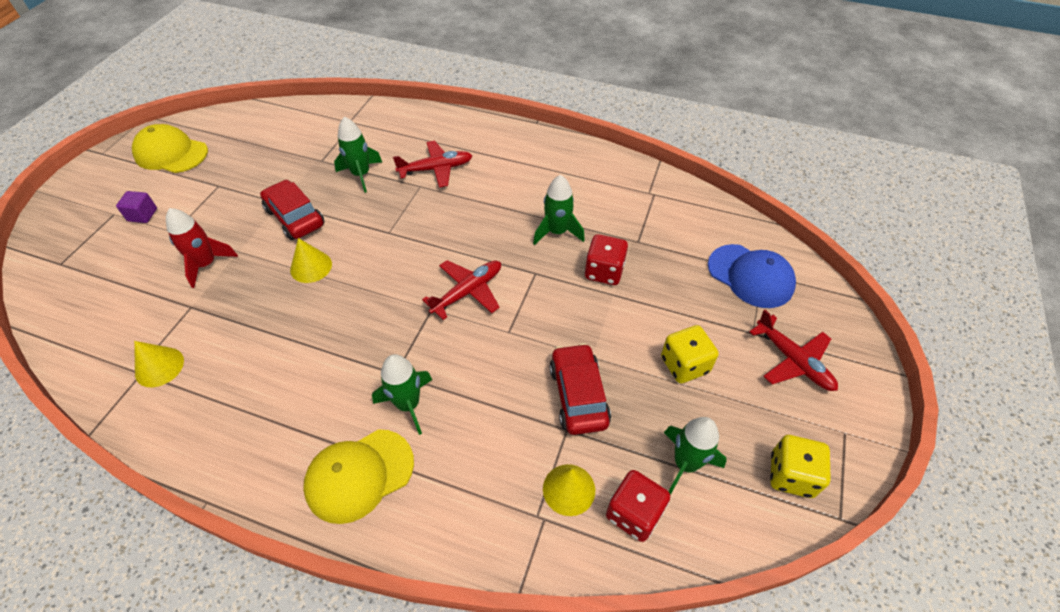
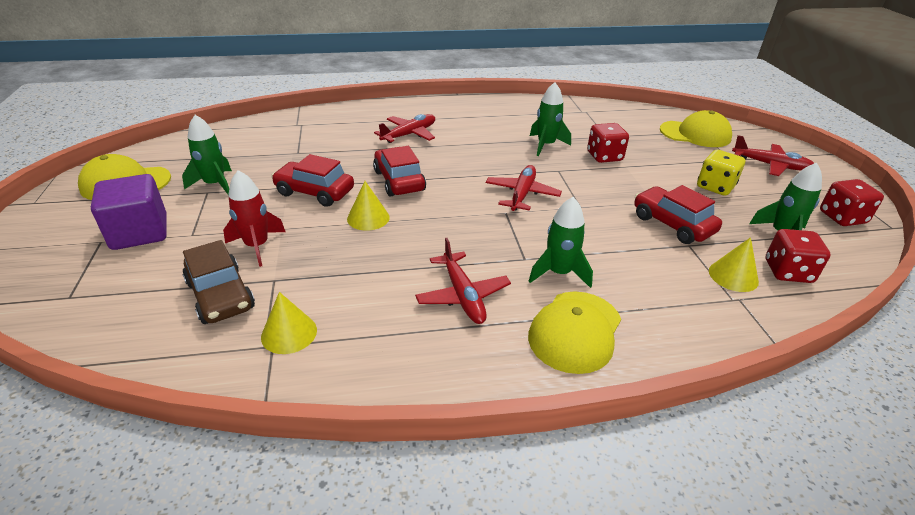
camera: 30 degrees left, 15 degrees down
(142, 215) = (140, 233): purple cube -> purple cube, size x1.98
(145, 306) = (220, 295): none -> brown car
(308, 390) = (462, 295): none -> red plane
(361, 175) = (346, 152): green rocket -> green rocket (215, 184)
(374, 230) = (399, 181): none -> red car
(750, 276) = (695, 134): blue cap -> yellow cap
(791, 475) = (842, 217): yellow dice -> red dice

